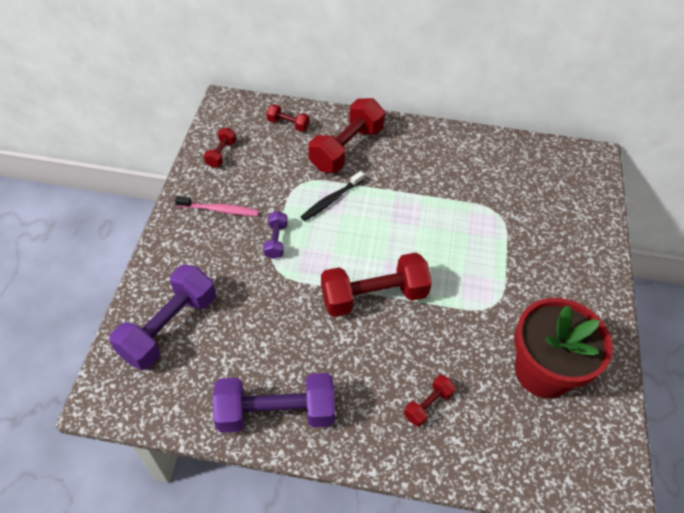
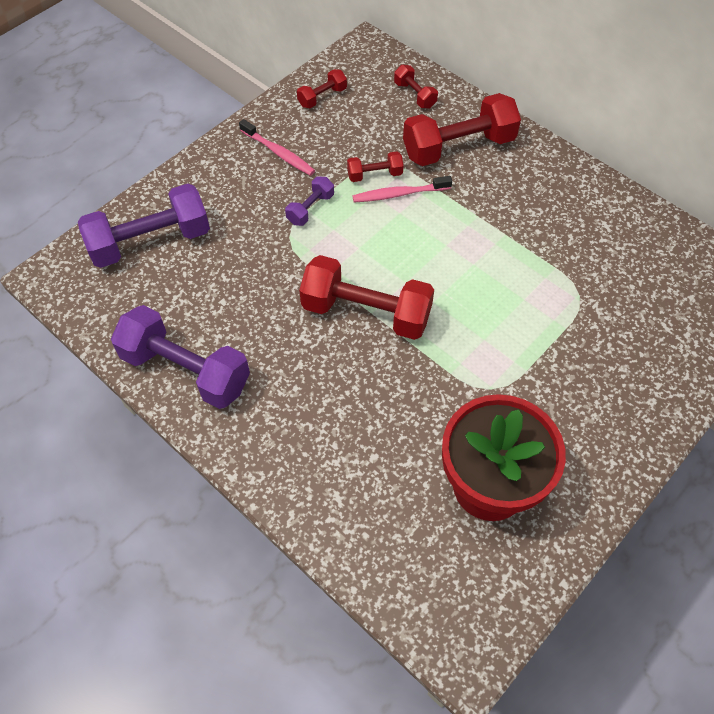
camera: 35 degrees right, 5 degrees up
(331, 200) = (399, 194): black toothbrush -> pink toothbrush
(428, 405) = (336, 447): red dumbbell -> red dumbbell (374, 175)

